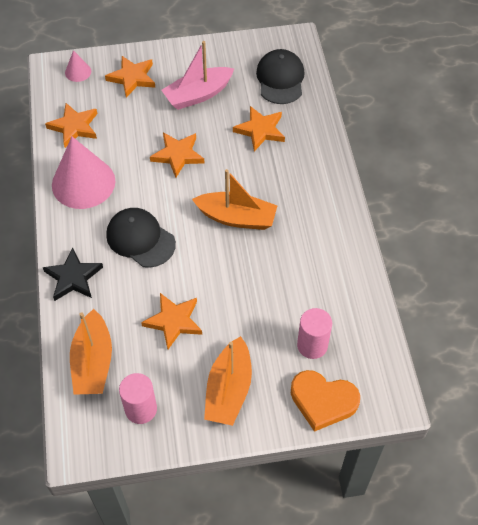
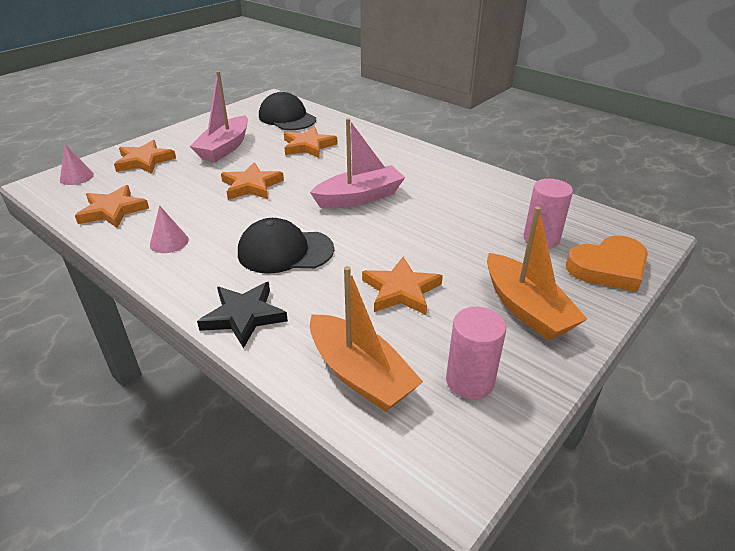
camera: 40 degrees left, 20 degrees down
(83, 183) = (169, 242): pink cone -> pink cone, size x0.45
(236, 218) = (359, 197): orange boat -> pink boat

